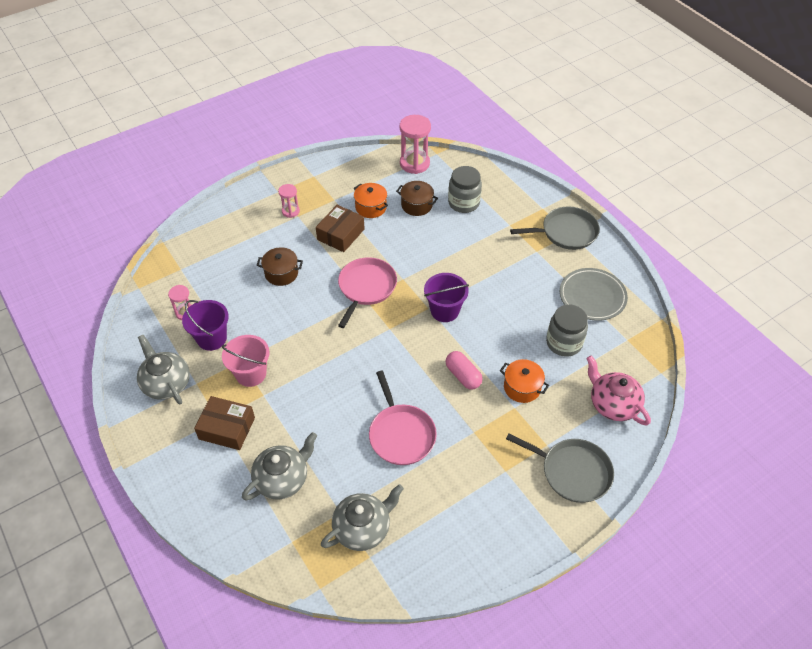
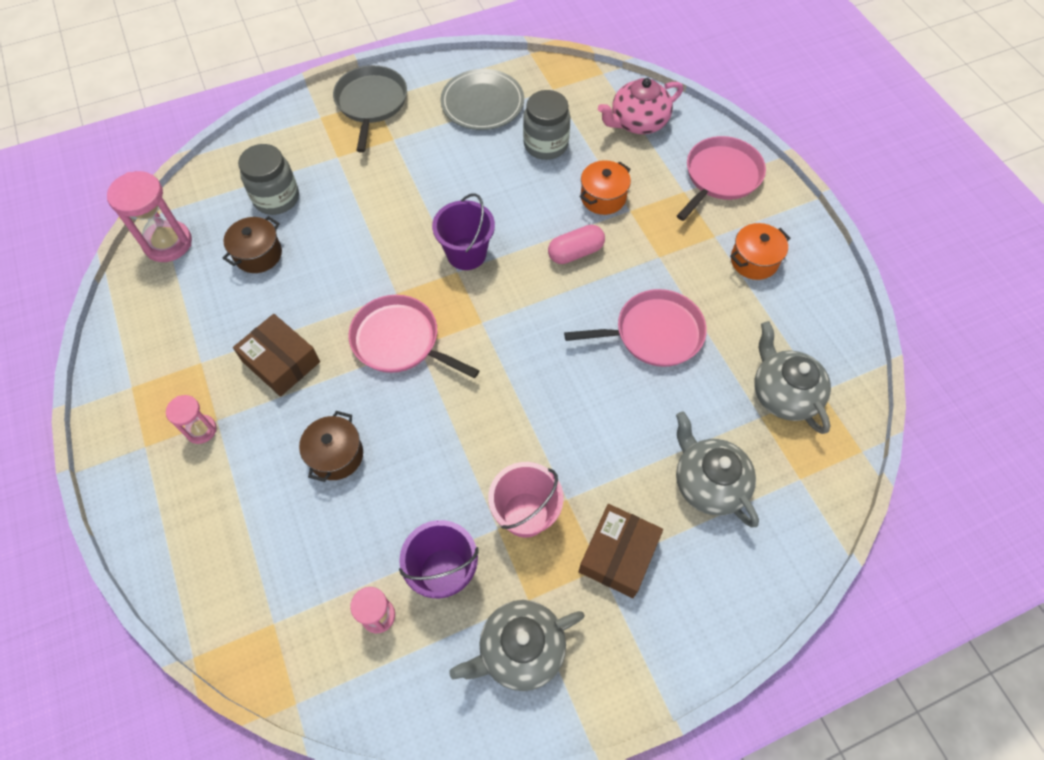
camera: 80 degrees left, 10 degrees up
(371, 207) = (239, 314): orange pot -> orange pot (754, 261)
(572, 472) = (720, 176): grey pan -> pink pan

